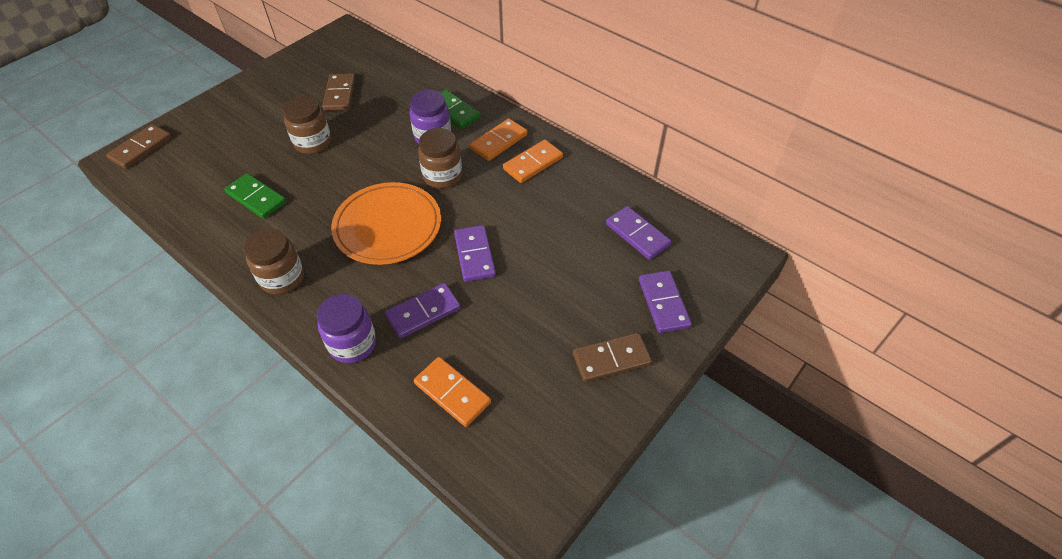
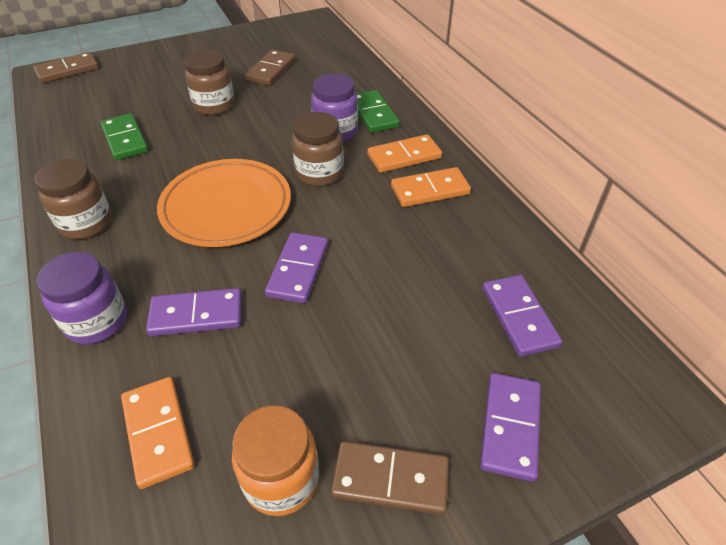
camera: 25 degrees right, 5 degrees down
(548, 386) = (281, 479): none -> orange jar

